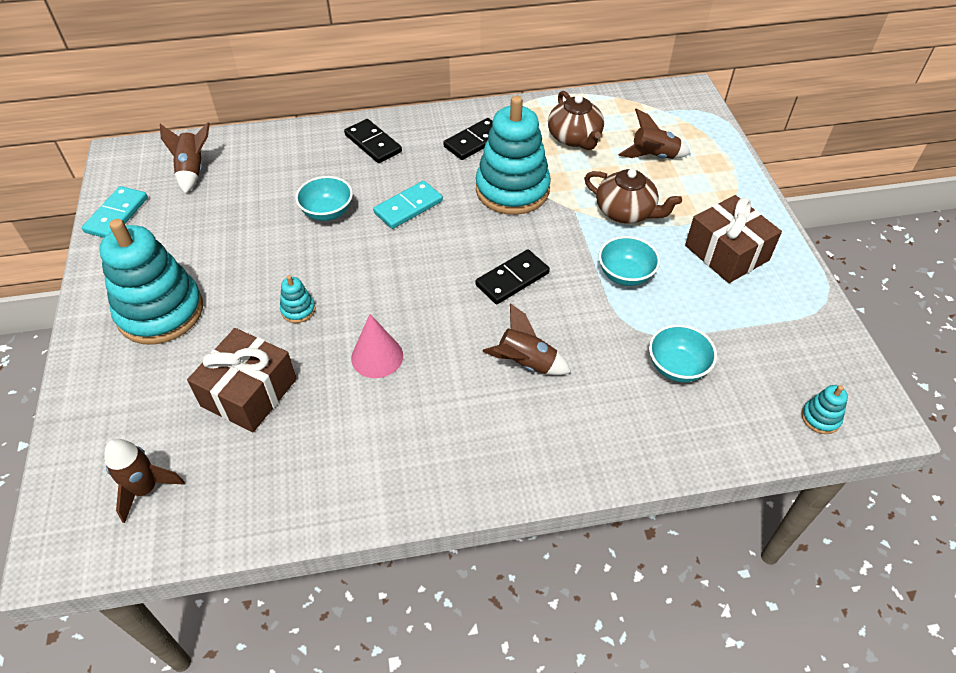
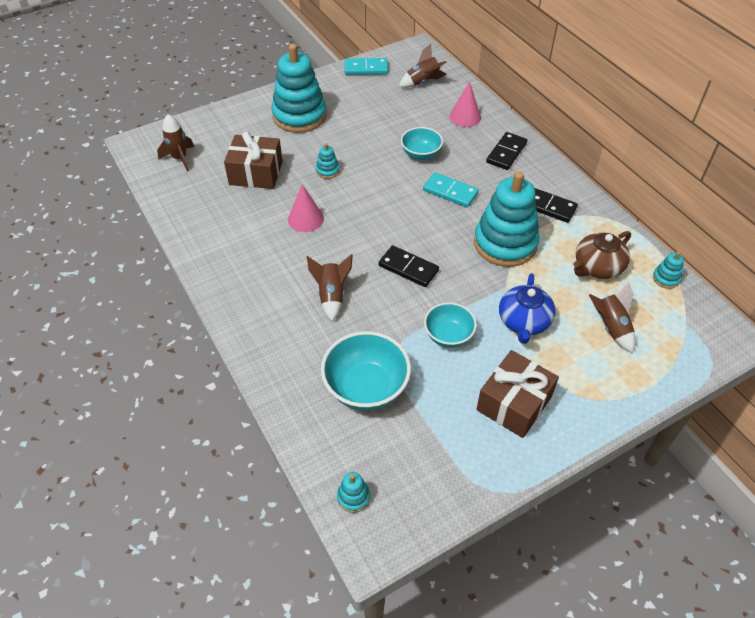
camera: 70 degrees right, 0 degrees up
(287, 155) = (465, 116): none -> pink cone
(607, 102) = (666, 278): none -> turquoise stacking toy
(626, 212) = (524, 322): brown teapot -> blue teapot
(677, 367) = (366, 387): turquoise bowl -> turquoise bowl, size x1.60

